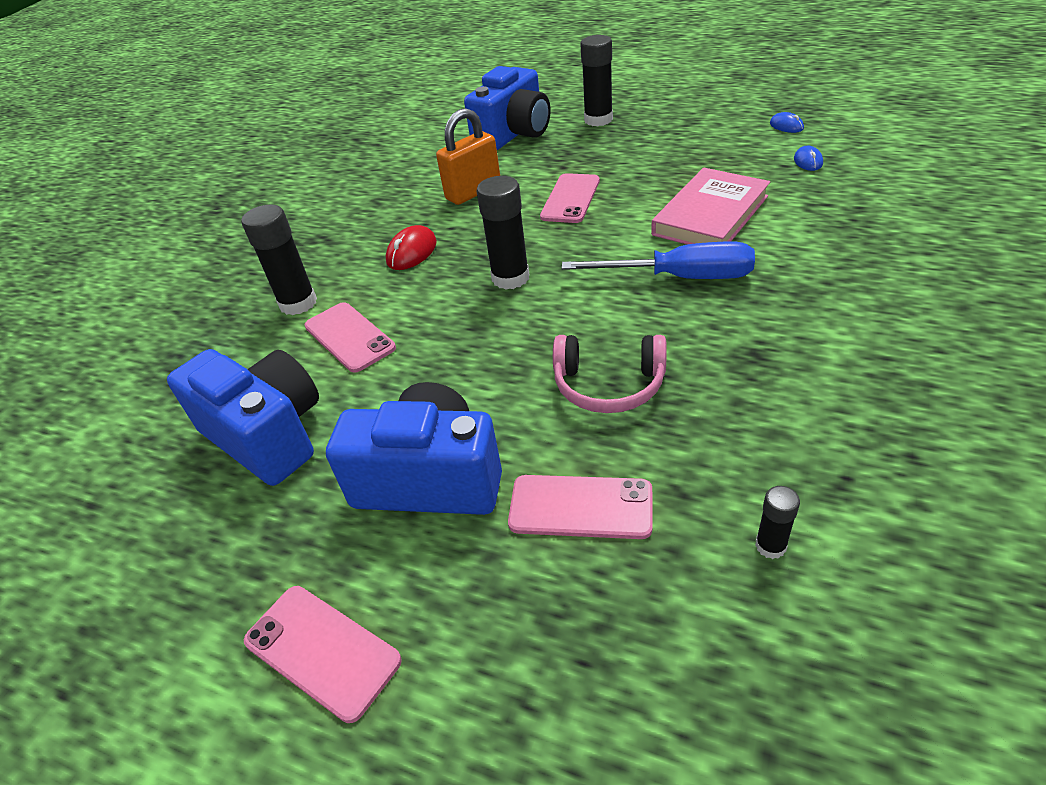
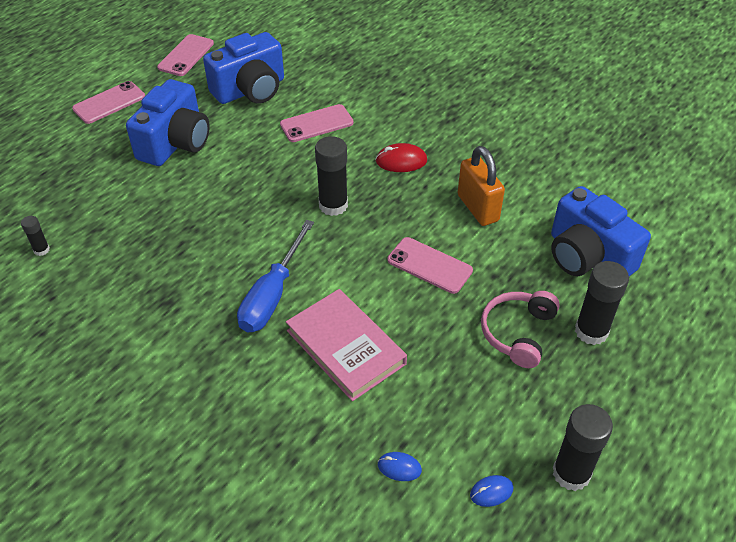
camera: 100 degrees right, 5 degrees up
(298, 303) = (370, 104): black glue stick -> black glue stick (571, 473)
(411, 252) = (401, 161): red mouse -> red mouse turned 45 degrees counterclockwise
(580, 507) = (116, 191): pink phone -> pink phone (186, 55)
(609, 385) = (191, 225): pink headphones -> pink headphones (517, 333)

